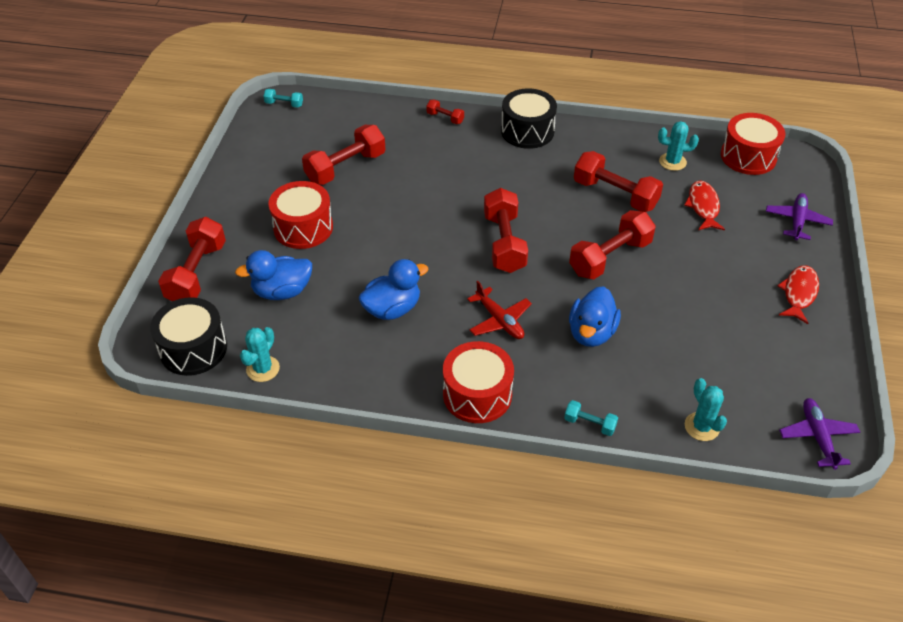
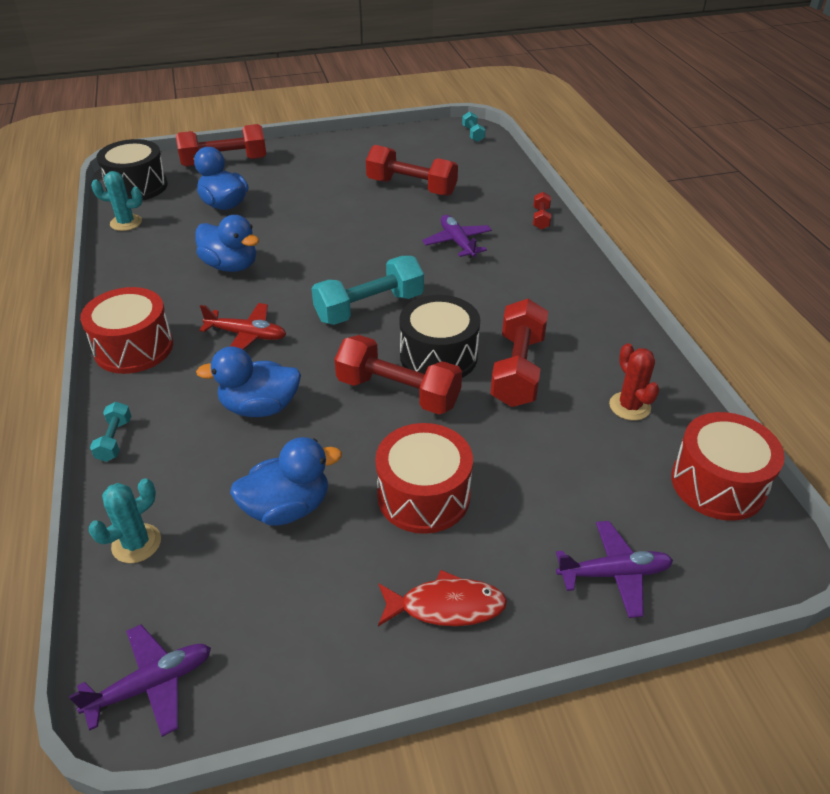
camera: 65 degrees right, 5 degrees down
(303, 228) = (312, 190): red drum -> red drum (423, 495)
(447, 170) = (457, 242): none -> purple plane
(500, 320) = (247, 335): red plane -> red plane turned 105 degrees counterclockwise
(504, 243) = (369, 308): red dumbbell -> turquoise dumbbell
(527, 131) = (573, 275): black drum -> black drum (438, 356)
(672, 162) = (629, 406): turquoise cactus -> red cactus
(697, 342) = (287, 507): none -> blue duck
(703, 206) = (561, 457): red fish -> none

